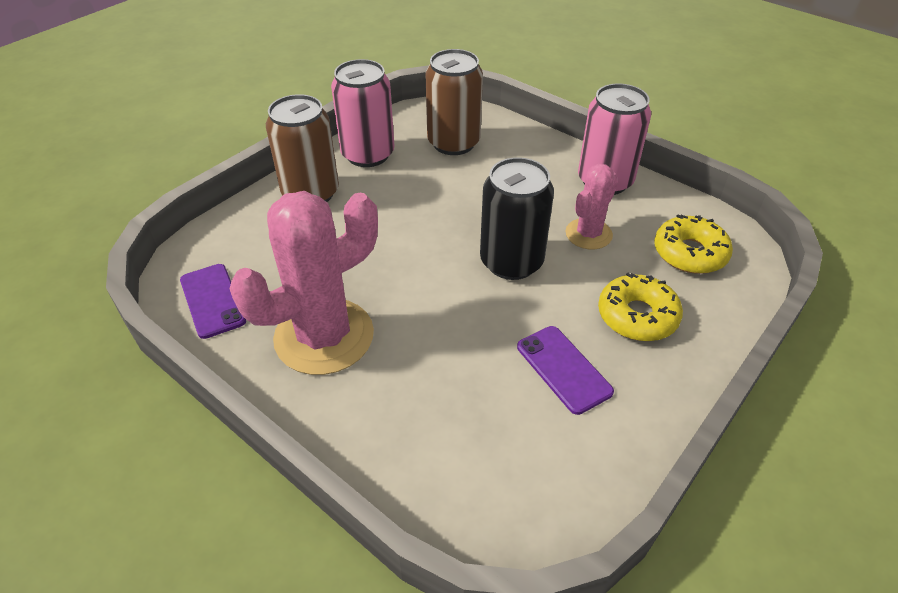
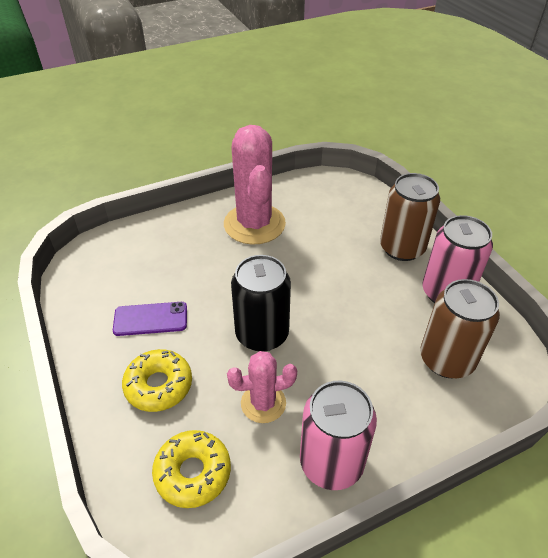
camera: 115 degrees right, 0 degrees up
(212, 300) = (312, 189): purple phone -> none
(588, 234) = (263, 403): pink cactus -> pink cactus turned 75 degrees counterclockwise

